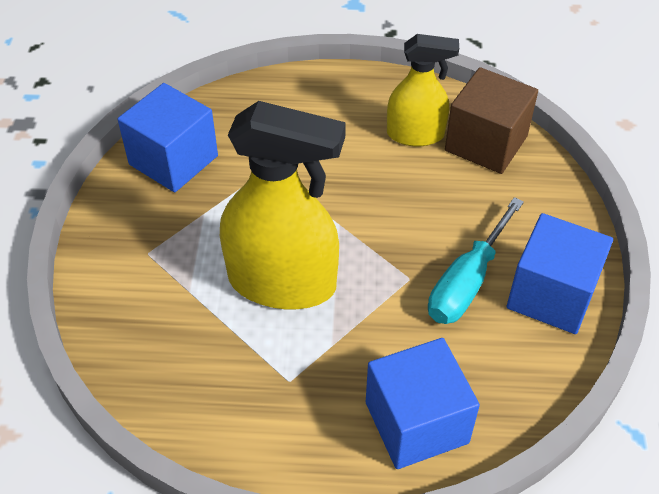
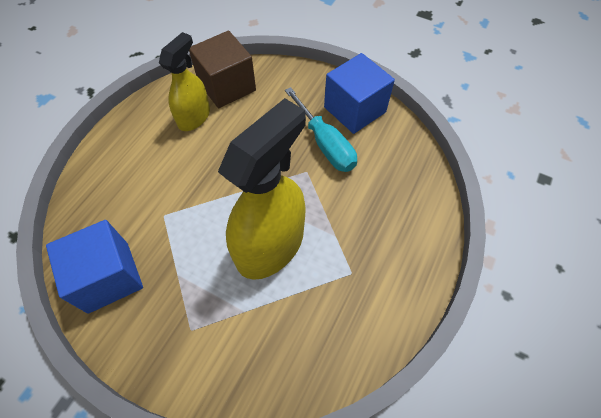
camera: 65 degrees left, 10 degrees up
(416, 422) = (411, 214): blue cube -> none

